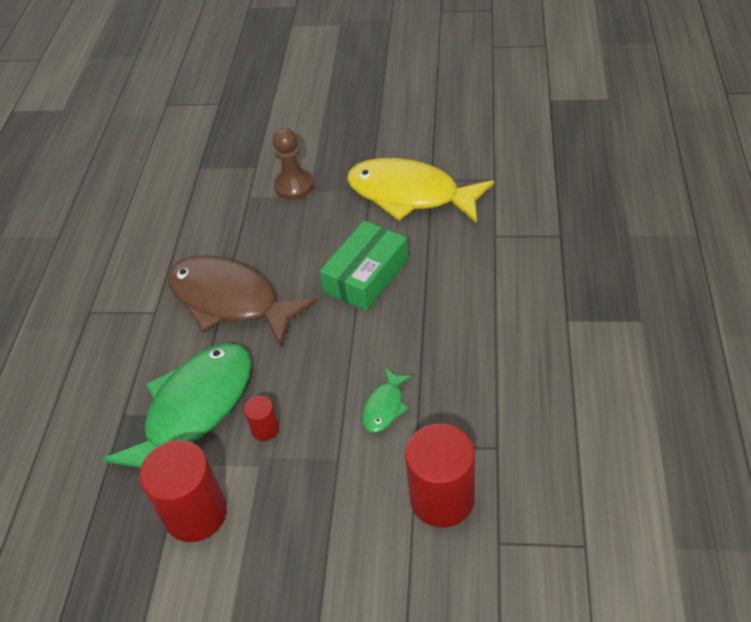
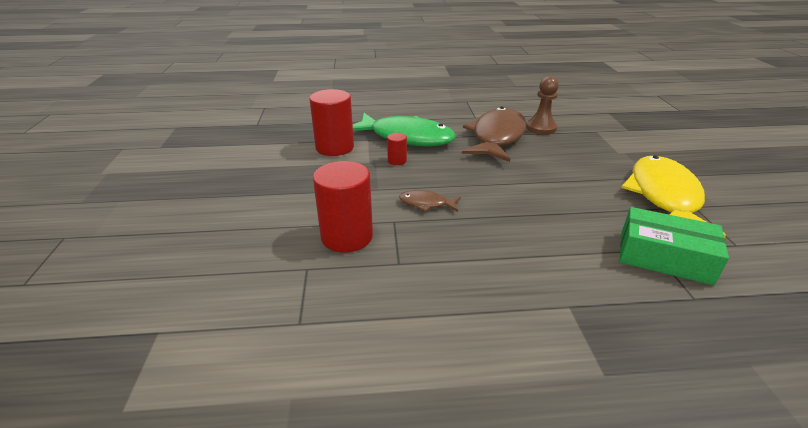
camera: 75 degrees right, 15 degrees down
(294, 186) = (623, 145): brown pawn -> brown pawn (541, 128)
(366, 276) = (552, 184): green box -> green box (664, 257)
(385, 407) = (426, 204): green fish -> brown fish

